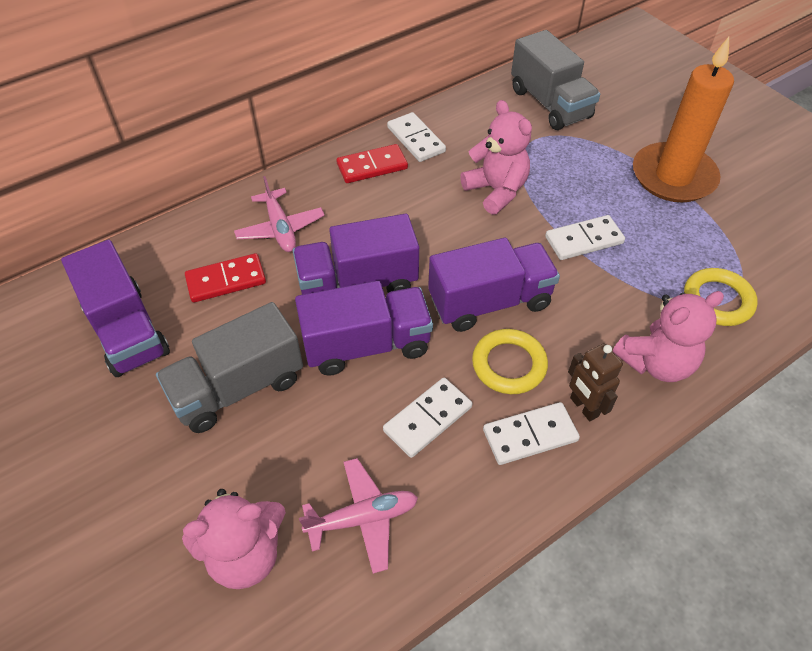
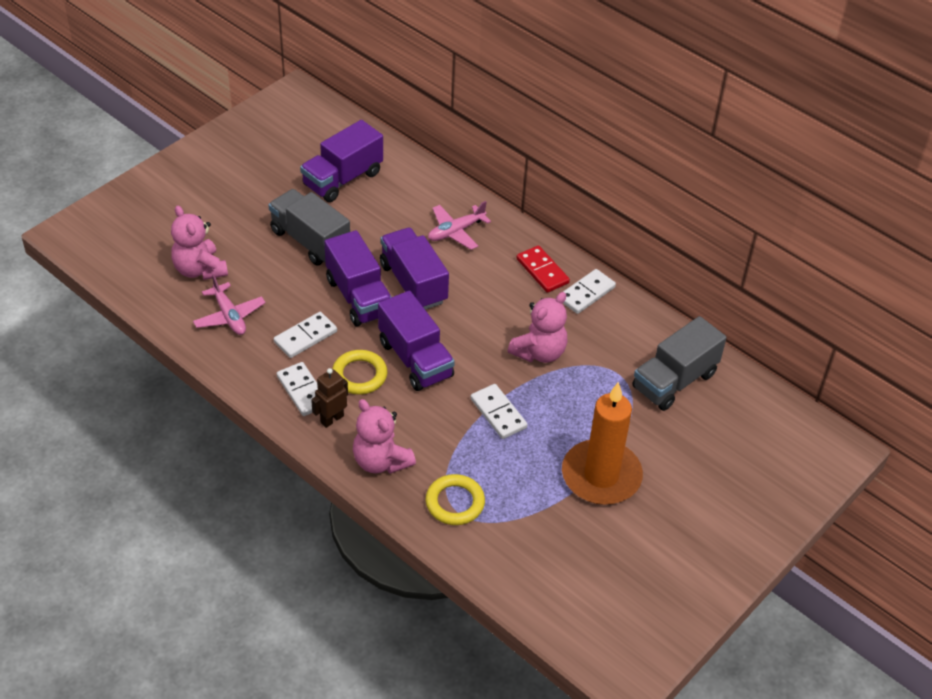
camera: 75 degrees right, 5 degrees down
(226, 280) = (397, 215): red domino -> none
(427, 419) = (305, 337): white domino -> white domino turned 75 degrees counterclockwise

